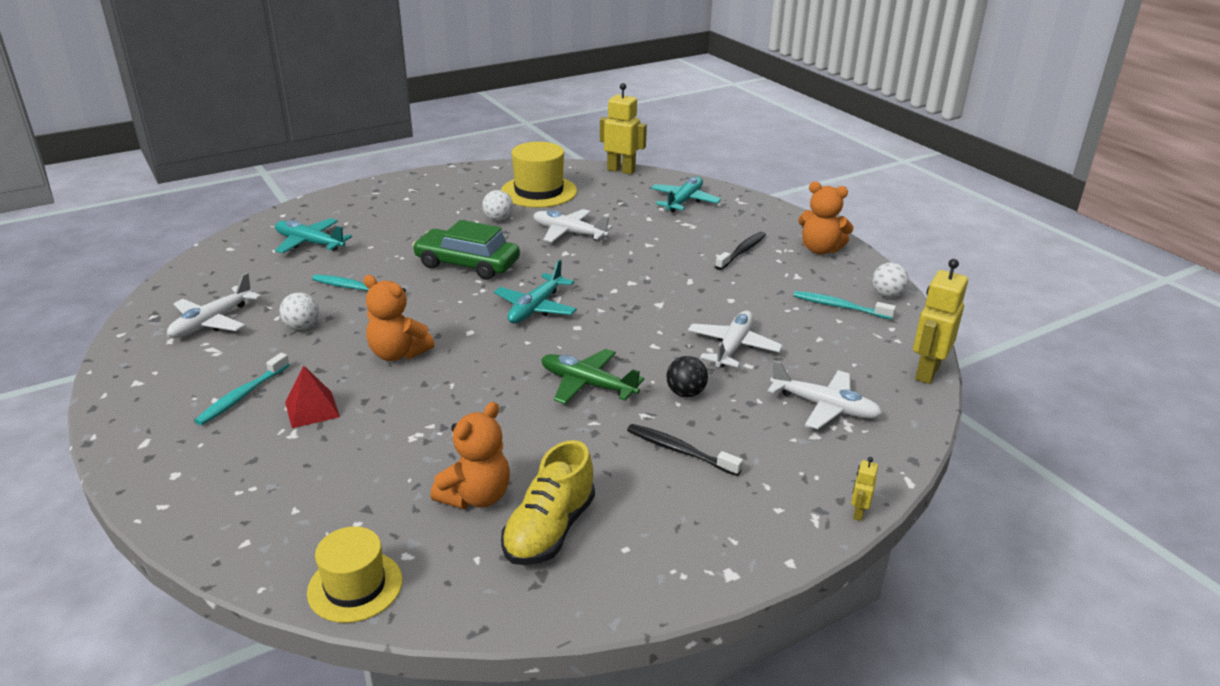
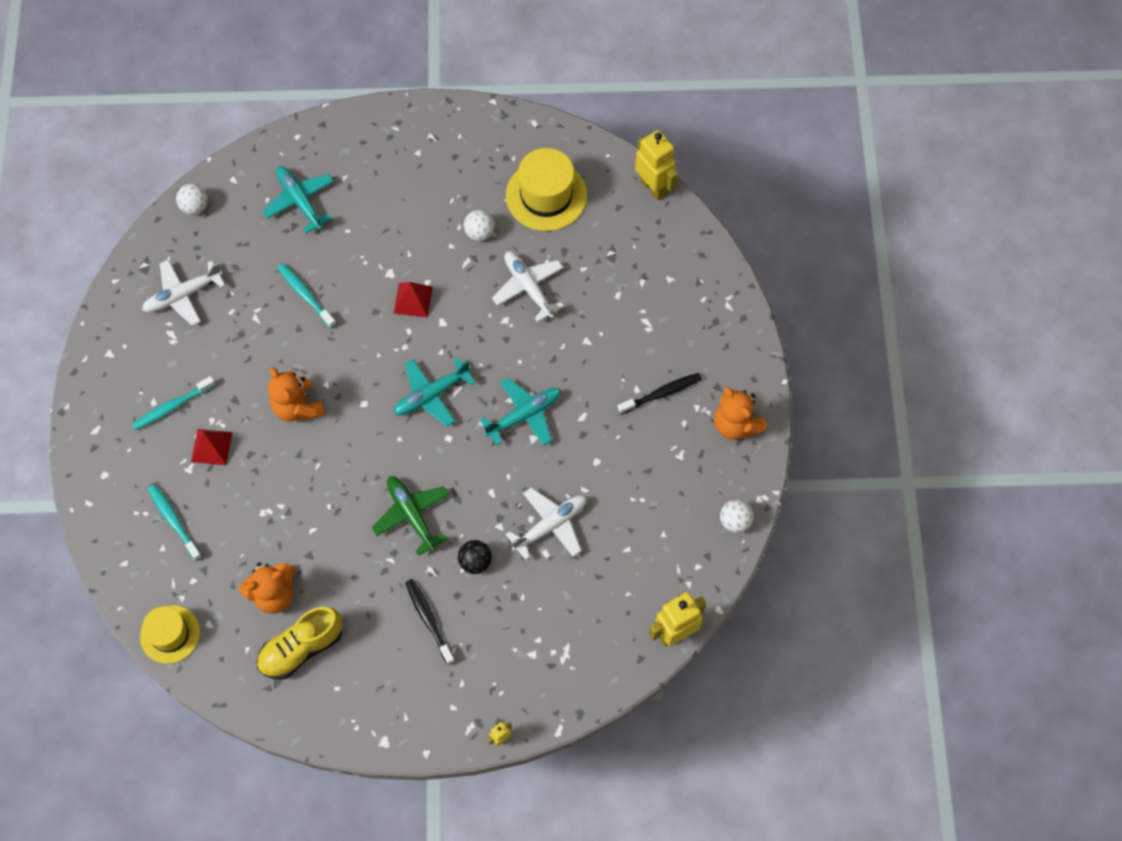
camera: 30 degrees right, 35 degrees up
(302, 327) = (244, 335): white ball -> white ball (195, 206)
(467, 264) = (413, 300): green car -> red pyramid
(684, 201) = (673, 279): turquoise plane -> turquoise plane (524, 415)
(824, 407) = (564, 629): white plane -> none
(840, 307) = (679, 517): turquoise toothbrush -> turquoise toothbrush (174, 521)

